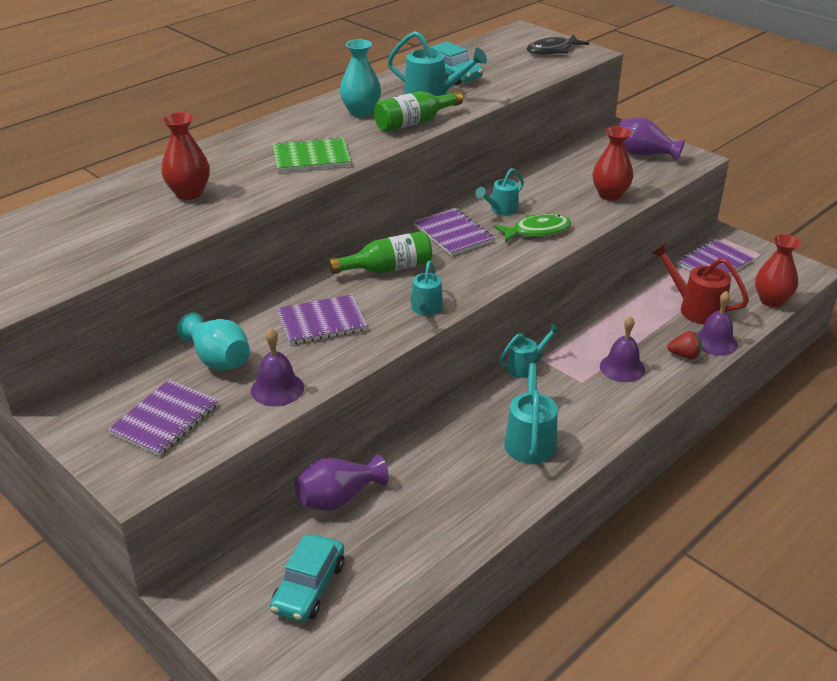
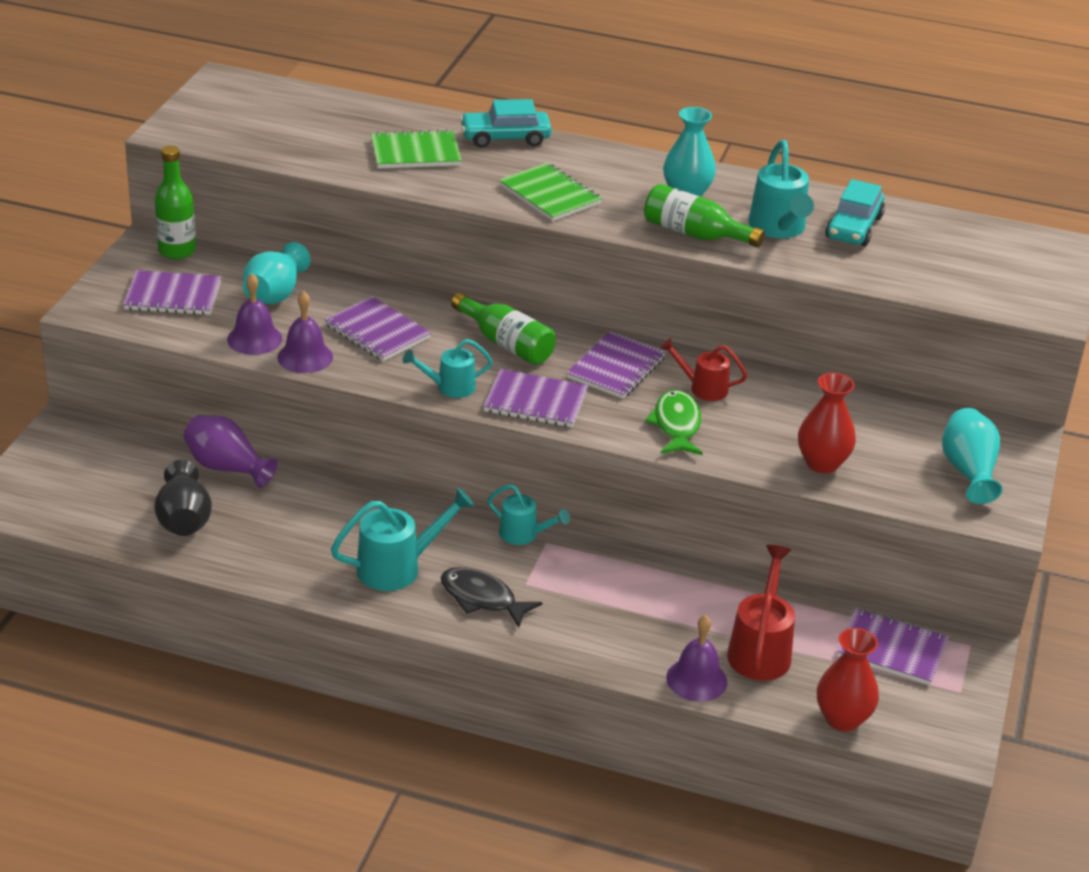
camera: 60 degrees right, 0 degrees up
(92, 398) = (177, 251): none -> green bottle
(189, 193) = (415, 152): red vase -> green notebook
(309, 587) = (106, 486): turquoise car -> turquoise car (505, 138)
(395, 546) = (184, 520): none -> black vase
(470, 277) = (535, 401): none -> purple notebook
(501, 209) = (703, 388): turquoise watering can -> red watering can
(537, 231) = (676, 425): green fish -> green fish turned 135 degrees counterclockwise
(553, 50) = (1022, 283): black fish -> black fish (482, 599)
(622, 368) = (578, 610): purple bell -> purple bell (305, 357)
(644, 154) = (968, 471): purple vase -> turquoise vase
(684, 355) = (645, 657): red strawberry -> none

